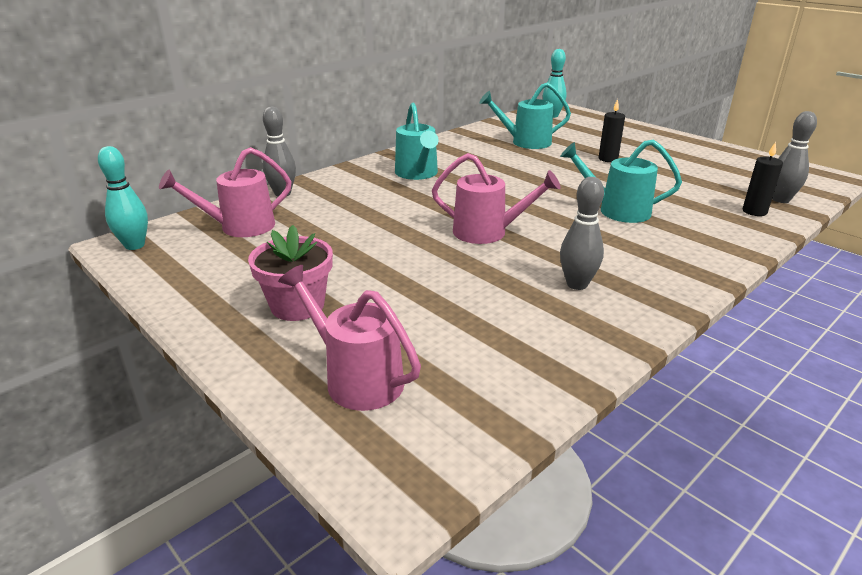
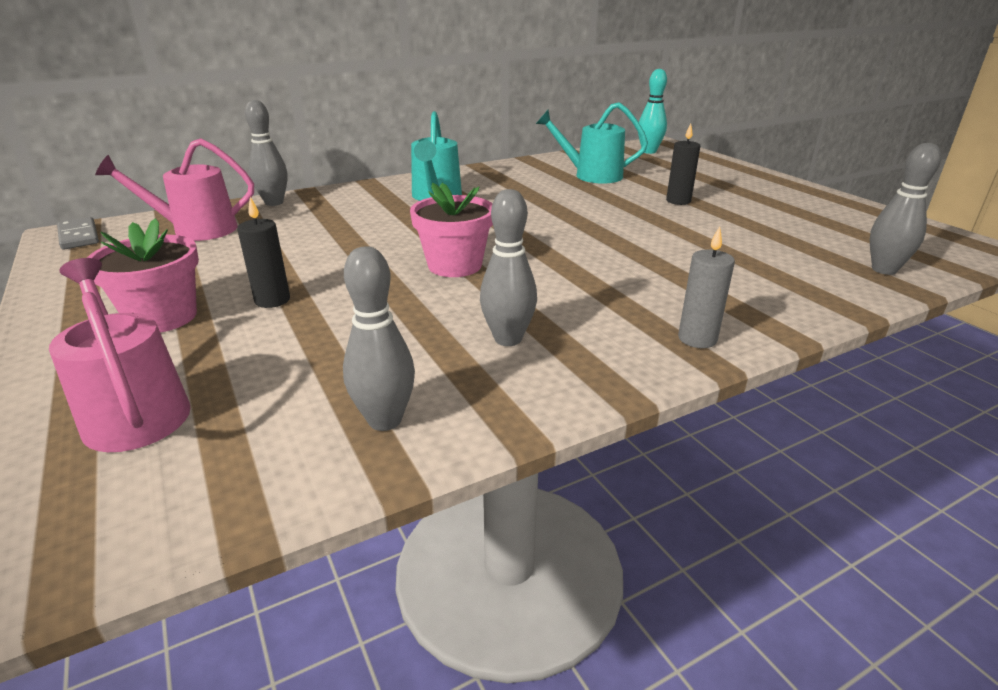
camera: 15 degrees right, 0 degrees up
(134, 245) = (79, 236): turquoise bowling pin -> grey domino
(488, 232) = (455, 265): pink watering can -> pink flower pot
(545, 354) = (385, 420): none -> grey bowling pin
(616, 211) = (638, 259): turquoise watering can -> none
(700, 266) = (697, 339): none -> grey candle
(754, 211) = (832, 280): black candle -> black candle (272, 300)

